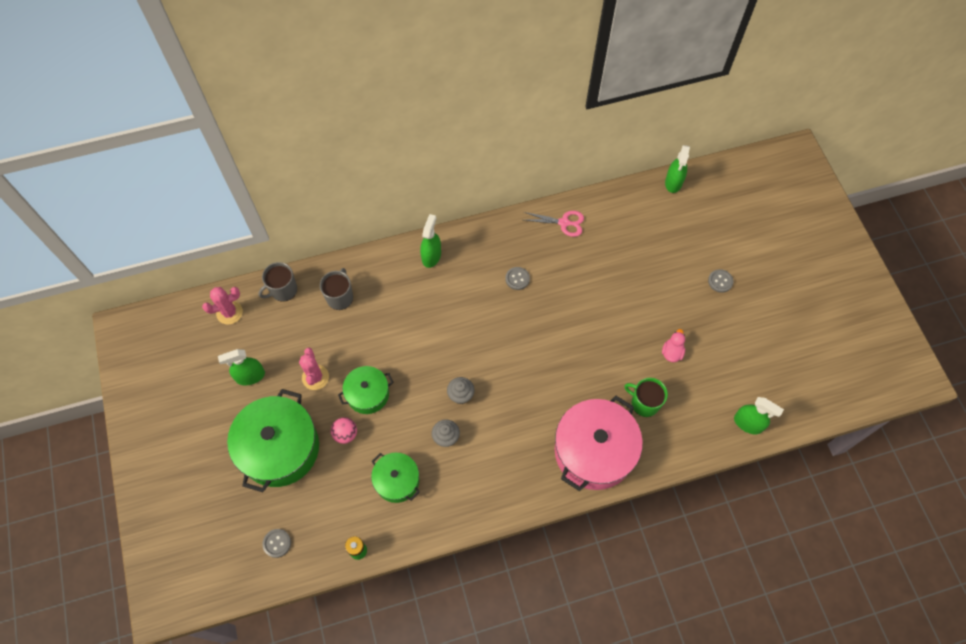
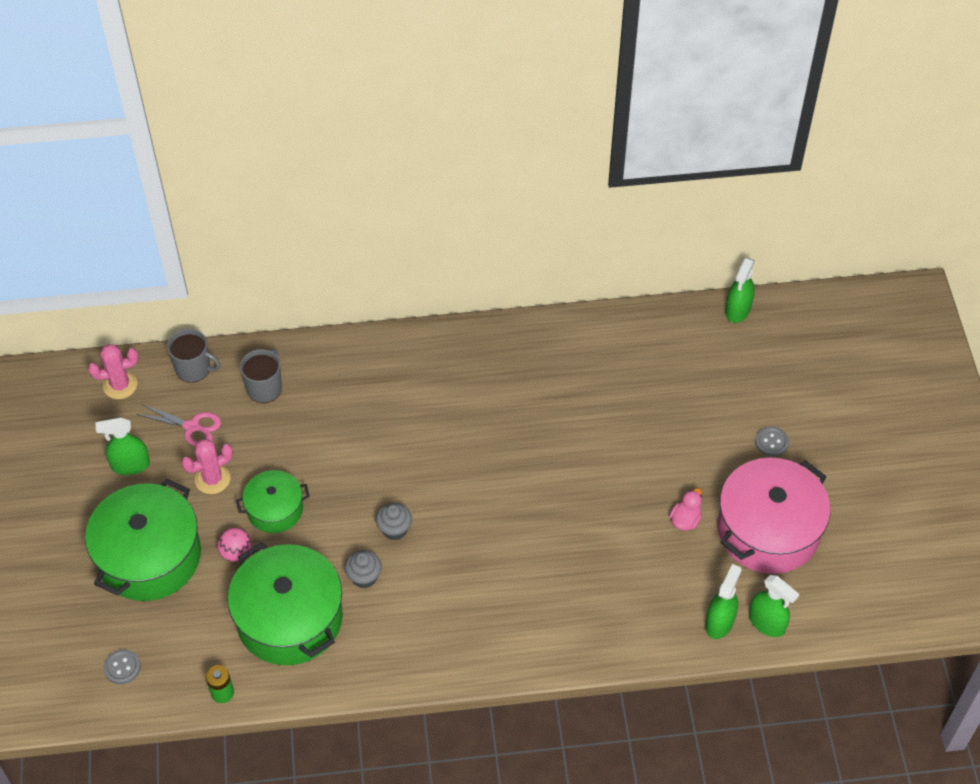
camera: 10 degrees right, 10 degrees down
(283, 290) = (194, 368): grey mug -> grey mug turned 135 degrees counterclockwise
(315, 377) = (212, 479): pink cactus -> pink cactus turned 60 degrees clockwise
(397, 481) = (290, 618): green pot -> green pot, size x1.82
(431, 256) = (394, 355): green spray bottle -> green spray bottle (719, 622)
(517, 279) = (500, 399): grey button -> none
(564, 223) = (578, 339): pink scissors -> pink scissors (192, 427)
(593, 451) = (553, 624): pink pot -> pink pot (768, 530)
(644, 403) = (633, 576): green mug -> none

